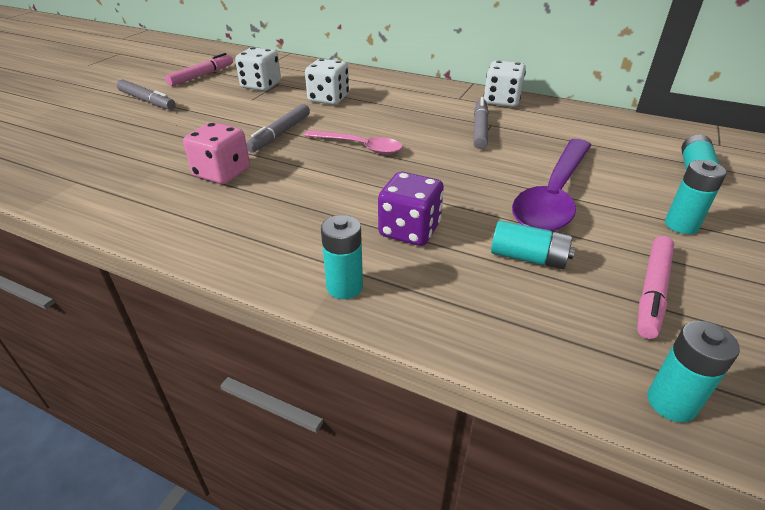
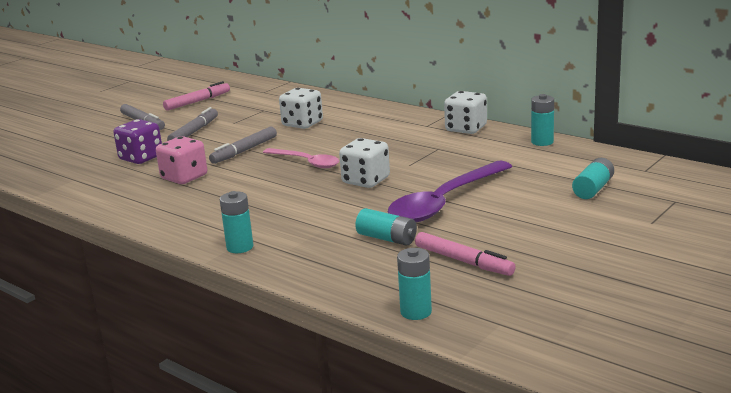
camera: 15 degrees right, 15 degrees down
(261, 85) = (247, 111): white dice -> white dice (366, 181)
(409, 230) = (308, 219): purple dice -> purple dice (141, 158)
(480, 129) = (424, 151): grey marker -> grey marker (194, 132)
(652, 291) = (463, 261): pink marker -> pink marker turned 90 degrees counterclockwise
(681, 225) = (533, 225): turquoise battery -> turquoise battery (542, 142)

